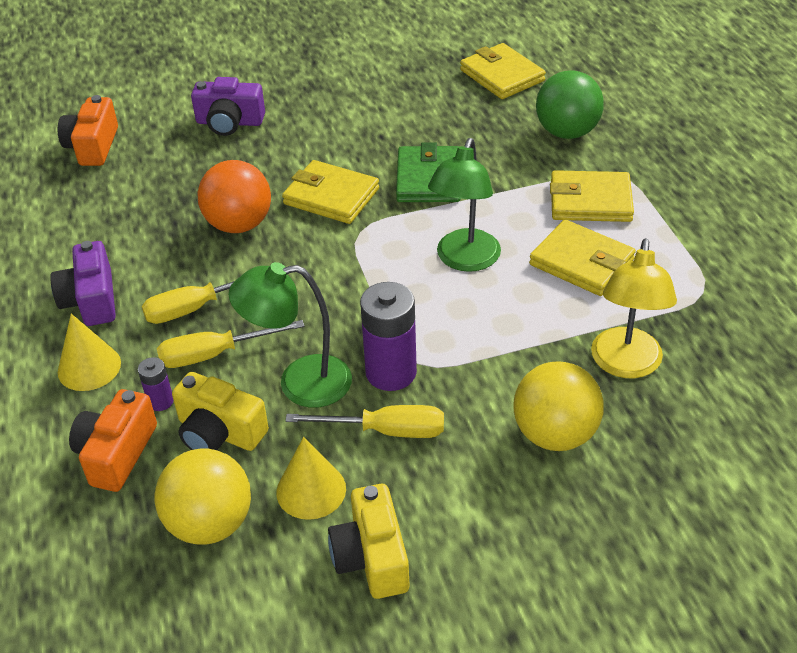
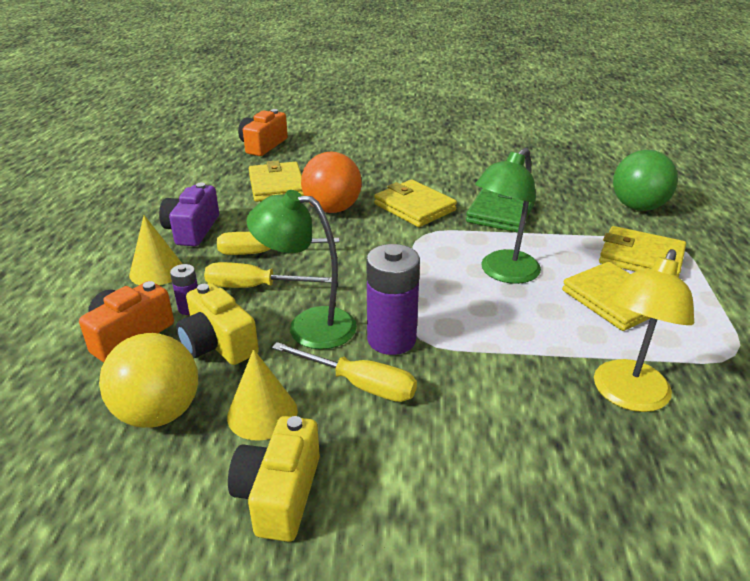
camera: 20 degrees right, 10 degrees down
(229, 122) = (366, 150): purple camera -> none
(502, 75) = (595, 162): yellow wallet -> yellow wallet (277, 185)
(555, 434) = (524, 437): yellow ball -> none

